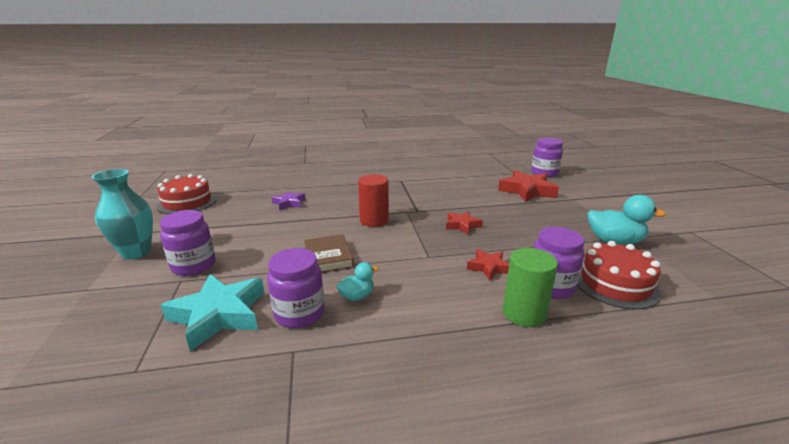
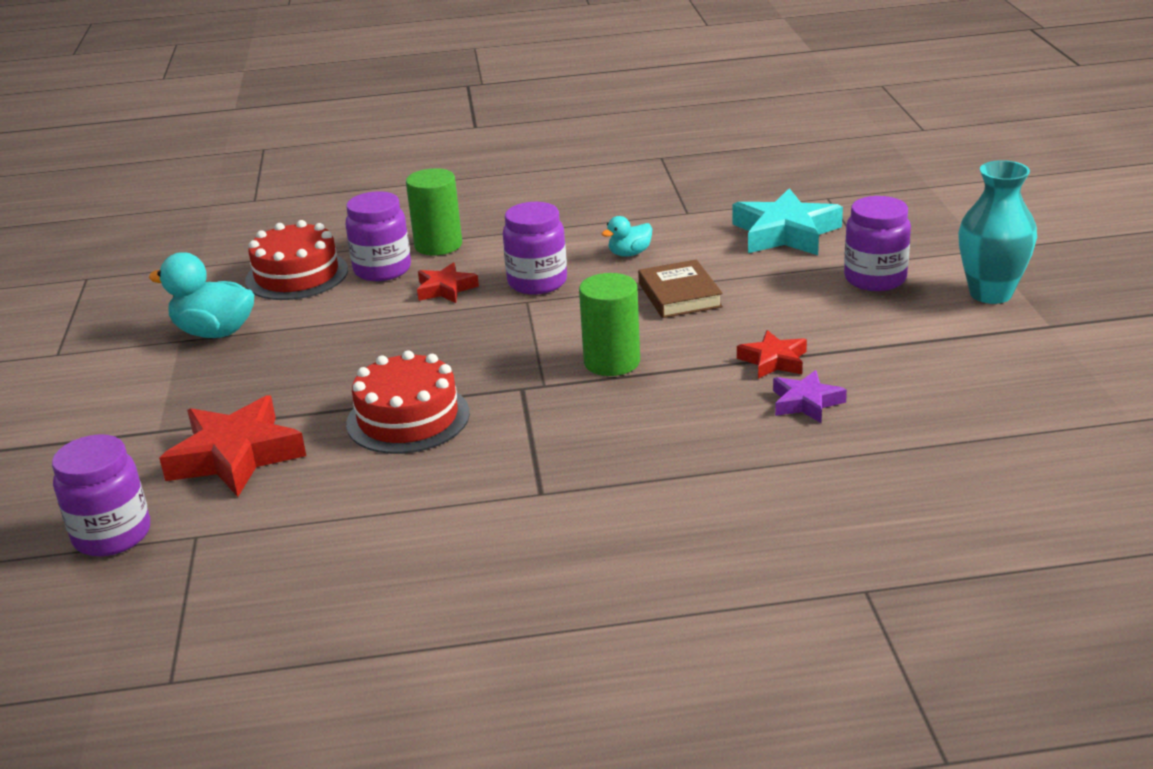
camera: 175 degrees left, 5 degrees up
(187, 202) = (1046, 399): red cake -> red cake (408, 418)
(299, 313) = (693, 237): purple jar -> purple jar (537, 282)
(374, 220) = (612, 362): red cylinder -> green cylinder
(462, 225) = (447, 355): red star -> red star (774, 361)

